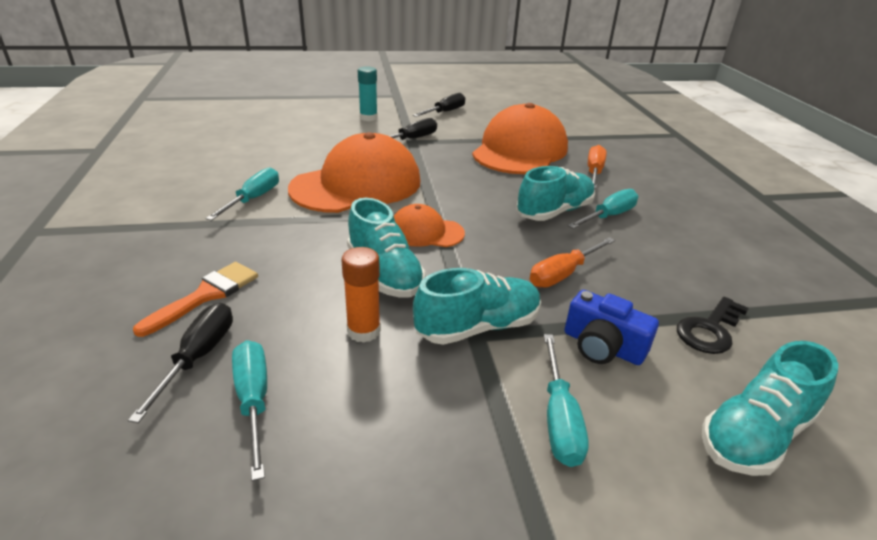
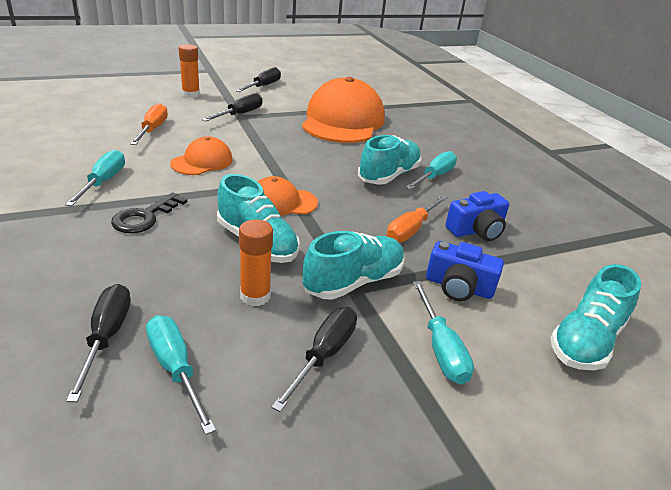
camera: 15 degrees left, 0 degrees up
(206, 295) = (91, 279): orange brush -> none
(357, 185) = (202, 161): orange cap -> orange cap, size x0.49
(368, 118) = (191, 94): turquoise glue stick -> orange glue stick
(418, 407) = (324, 355): none -> black screwdriver
(594, 172) = (412, 137): orange screwdriver -> orange screwdriver (152, 129)
(643, 282) = (476, 230): none -> blue camera
(709, 330) = (536, 265): black key -> black key (144, 217)

